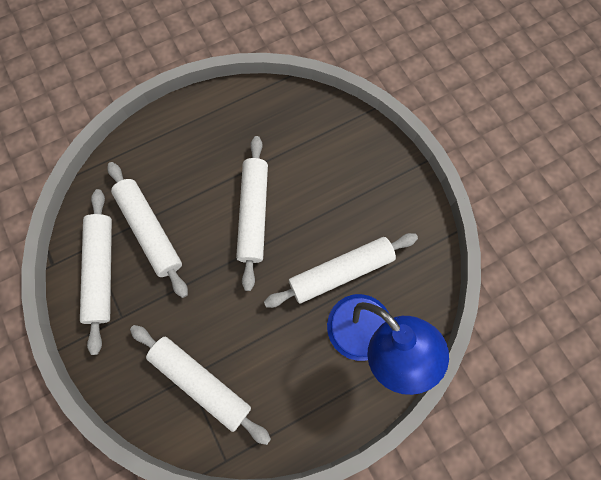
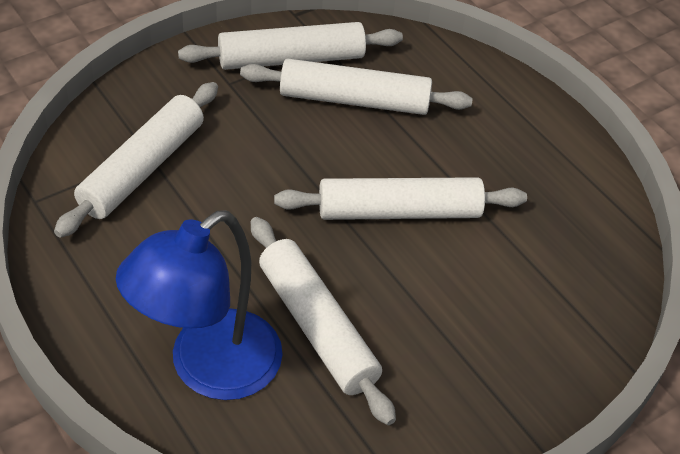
camera: 80 degrees right, 25 degrees down
(150, 231) = (354, 100): white rolling pin -> white rolling pin turned 45 degrees clockwise

